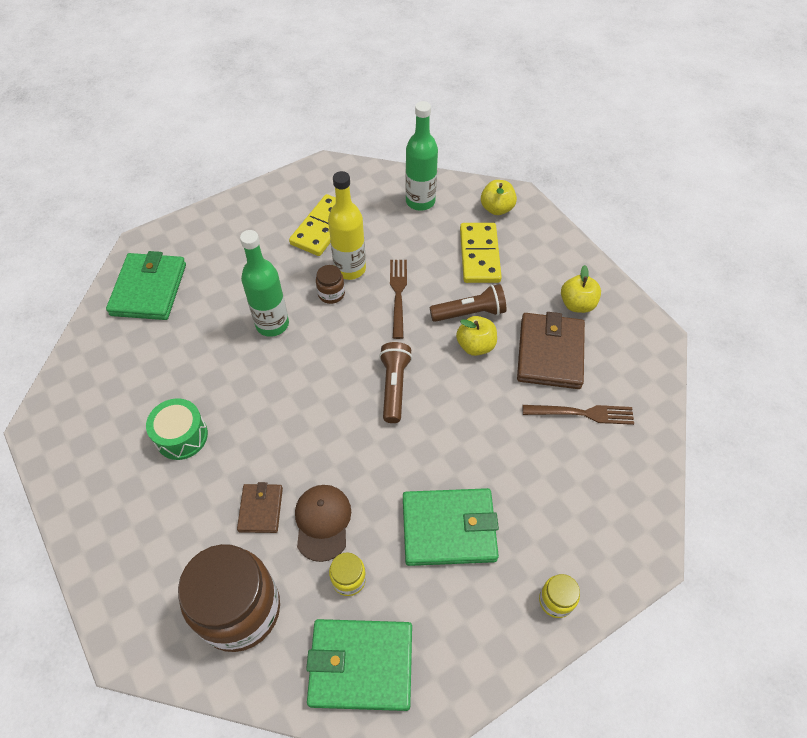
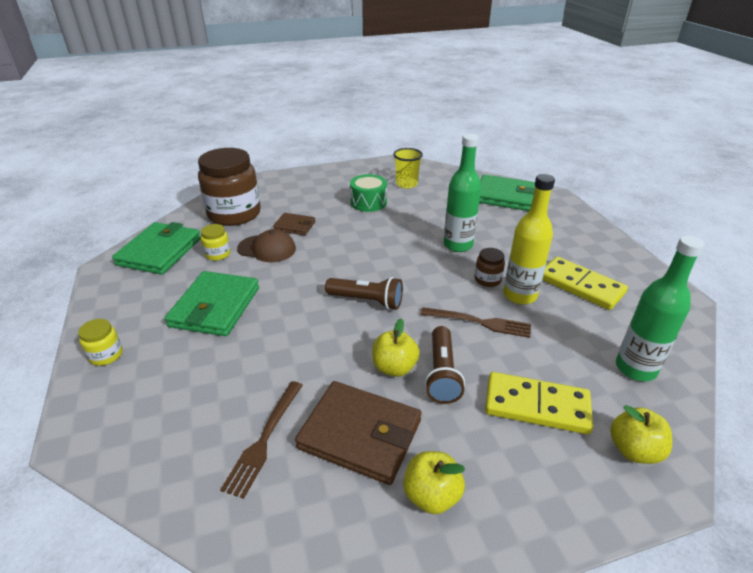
camera: 105 degrees right, 20 degrees down
(120, 401) = (406, 184): none -> yellow cup

